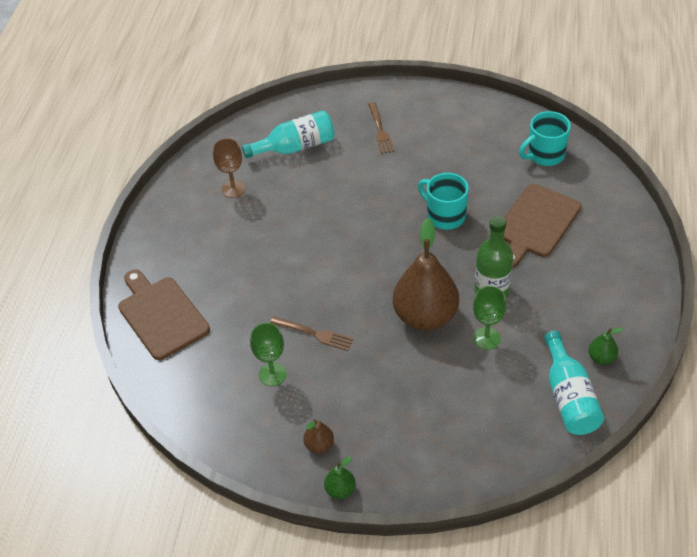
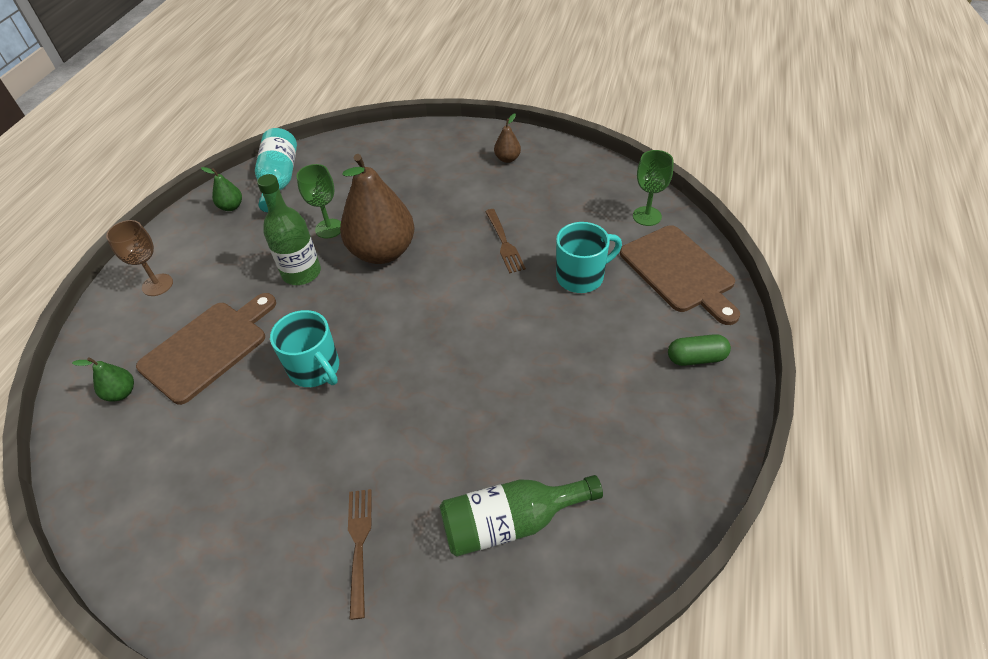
camera: 175 degrees left, 0 degrees up
(166, 245) = (696, 358): none -> green capsule
(233, 189) = (612, 443): brown goblet -> brown goblet (157, 285)
(272, 374) = (549, 210): green goblet -> green goblet (647, 216)
(295, 147) = (510, 522): turquoise bottle -> green bottle
(314, 334) = (504, 243): brown fork -> brown fork turned 135 degrees counterclockwise
(340, 490) = (493, 133): green pear -> green pear (121, 393)
(545, 155) = (127, 458): turquoise mug -> turquoise mug (581, 277)

